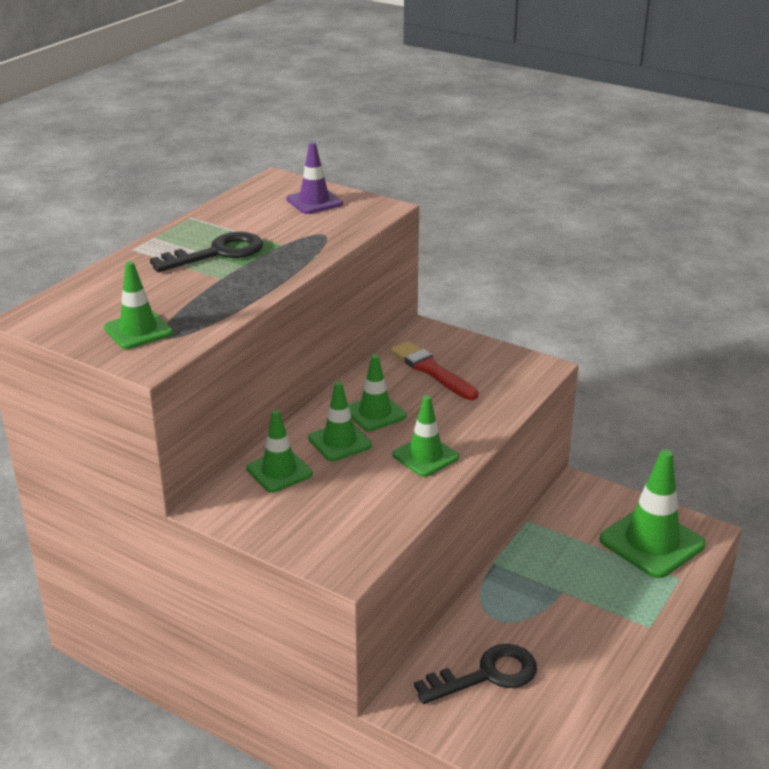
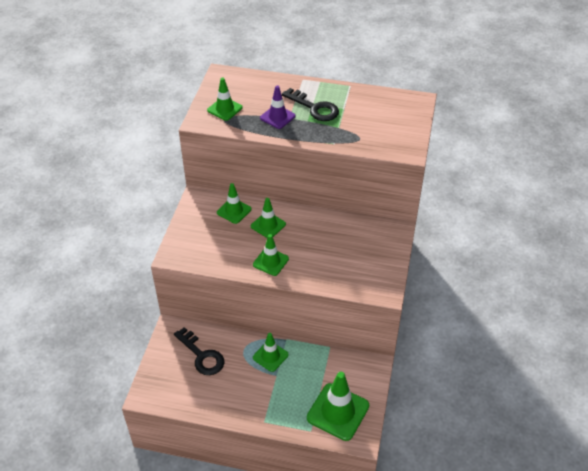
camera: 70 degrees right, 15 degrees up
(314, 202) = (398, 123): purple traffic cone -> purple traffic cone (277, 117)
(375, 413) = (300, 231): green traffic cone -> green traffic cone (270, 356)
(431, 370) = (355, 243): red brush -> none

